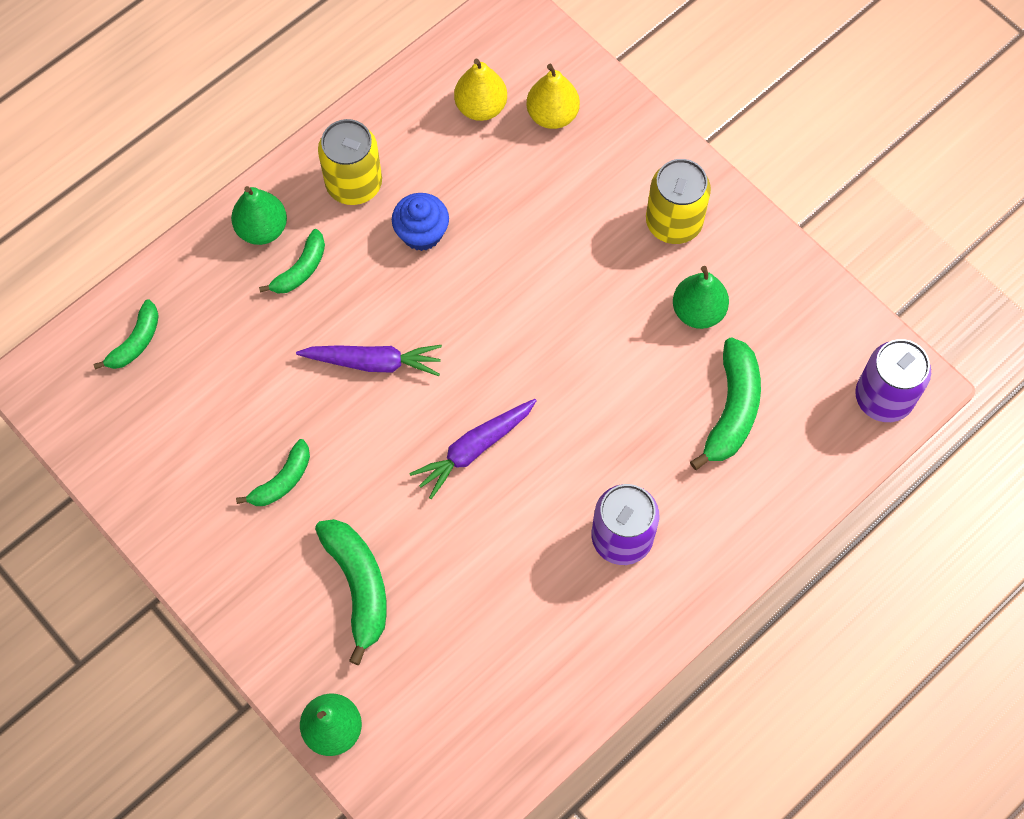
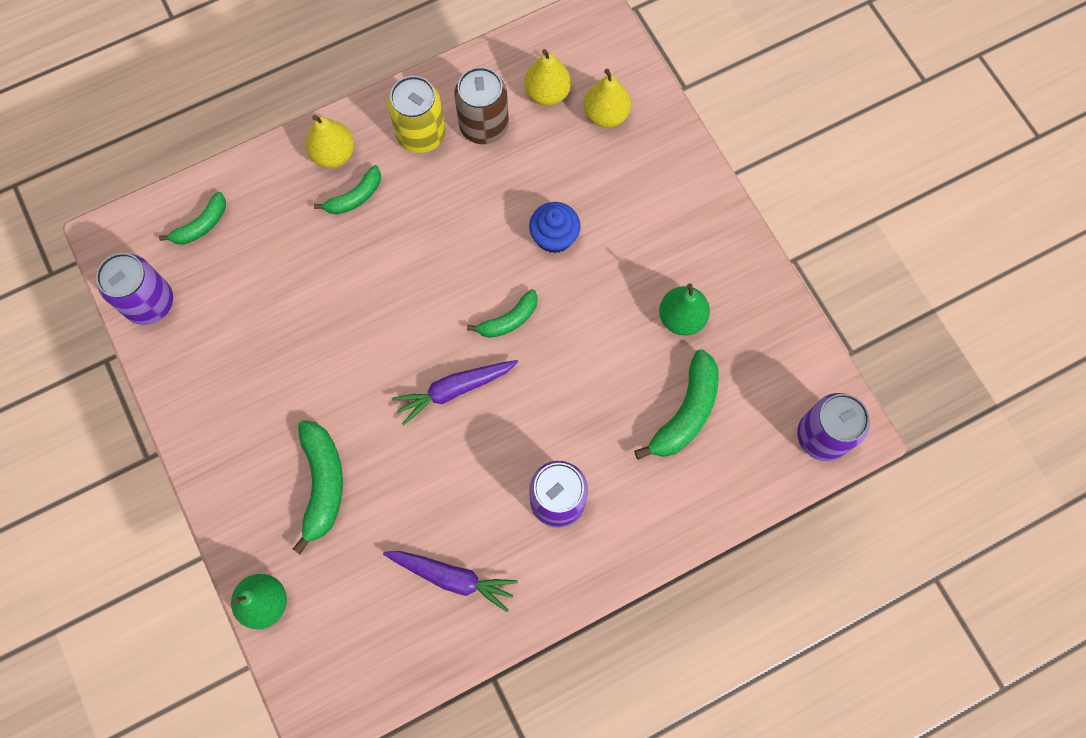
camera: 15 degrees right, 5 degrees up
(102, 441) = (150, 303): none -> purple can
(262, 229) = (333, 154): green pear -> yellow pear
(282, 480) = (286, 375): green banana -> green banana (509, 320)
(374, 362) = (392, 293): purple carrot -> purple carrot (452, 577)
(421, 158) = (484, 126): none -> brown can
(421, 233) = (465, 190): blue cupcake -> blue cupcake (554, 237)
(673, 222) = (683, 234): yellow can -> none

